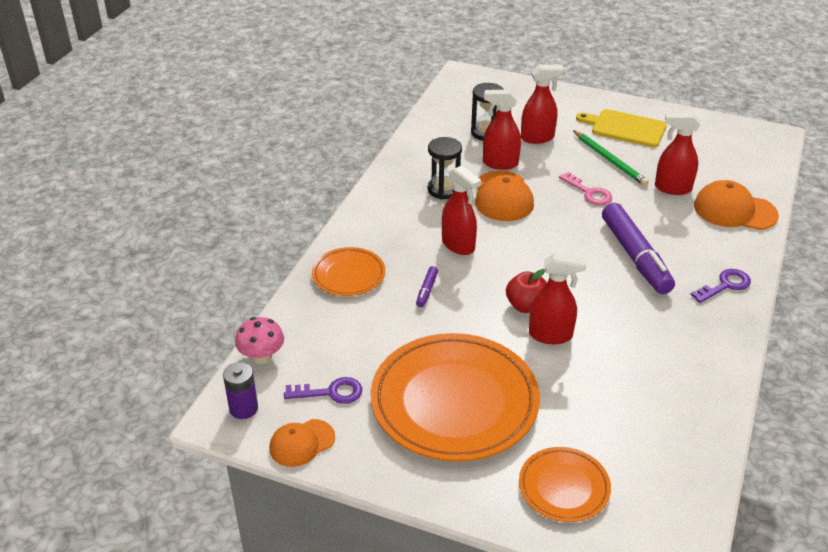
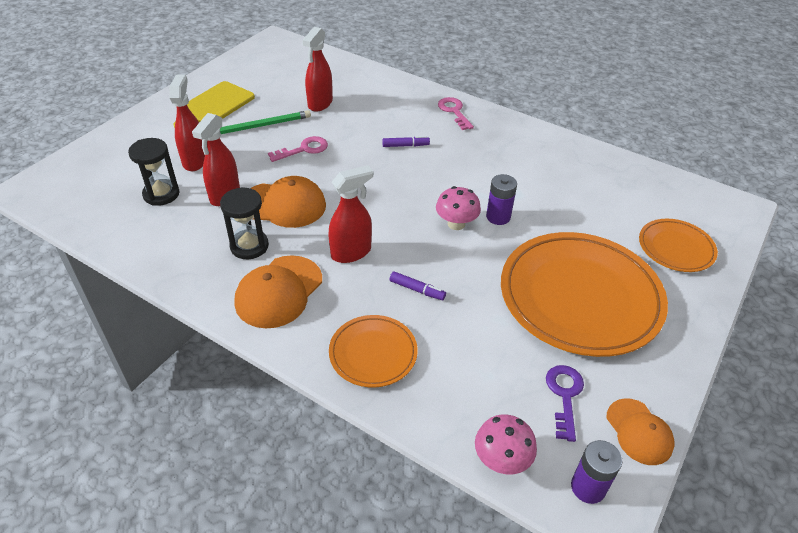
camera: 80 degrees left, 5 degrees up
(526, 306) = (456, 224): red apple -> pink mushroom
(551, 335) = (498, 217): red spray bottle -> purple battery
(635, 256) = (405, 145): purple marker -> purple marker, size x0.42
(725, 285) = (454, 111): purple key -> pink key
(734, 210) = (363, 83): orange cap -> orange cap (279, 292)

